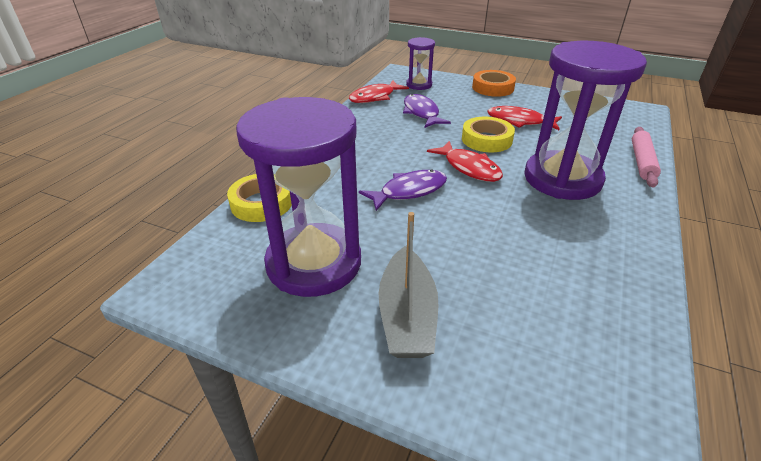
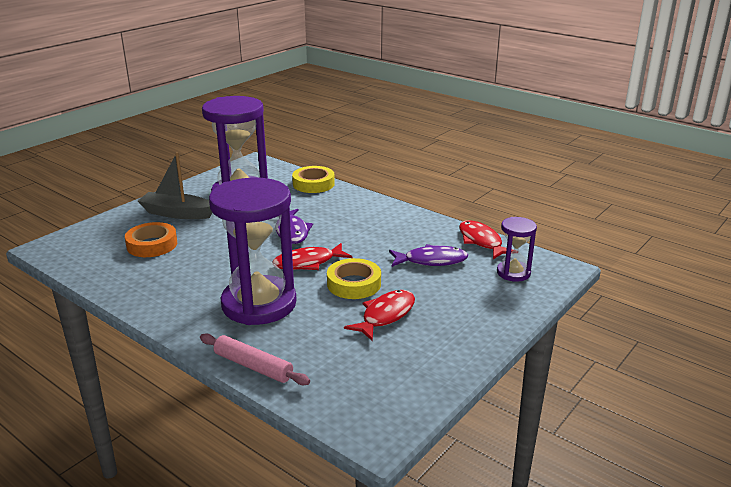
camera: 105 degrees right, 10 degrees down
(493, 88) = (493, 324): orange tape -> orange tape (152, 245)

